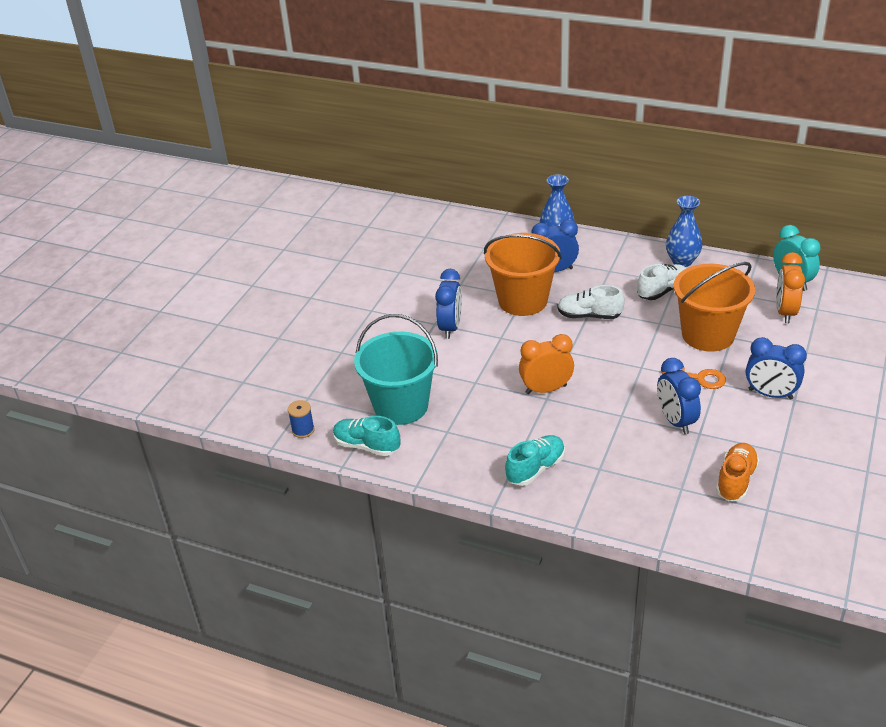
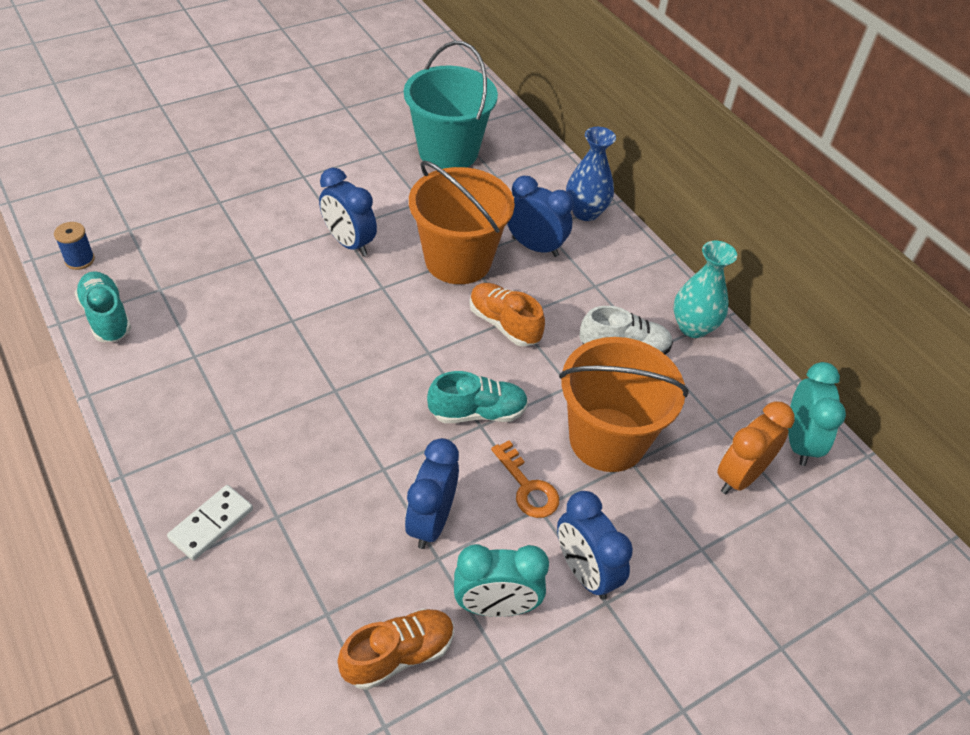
camera: 30 degrees right, 10 degrees up
(401, 406) = (192, 296): turquoise bucket -> turquoise bucket (448, 152)
(450, 327) = (349, 243): blue clock -> blue clock turned 90 degrees clockwise
(535, 469) = (216, 464): turquoise shoe -> turquoise shoe (478, 412)
(546, 389) = (348, 379): orange clock -> none
(572, 493) = (211, 524): none -> white domino
(589, 316) = (504, 324): white shoe -> orange shoe
(682, 261) = (693, 327): blue vase -> turquoise vase
(751, 433) = (496, 606): none -> turquoise clock

